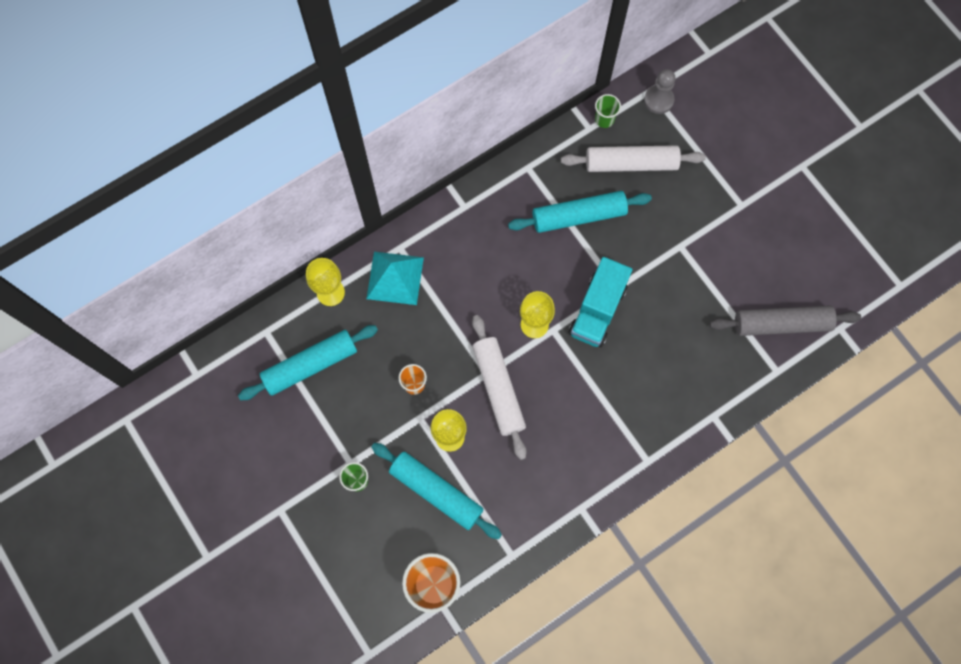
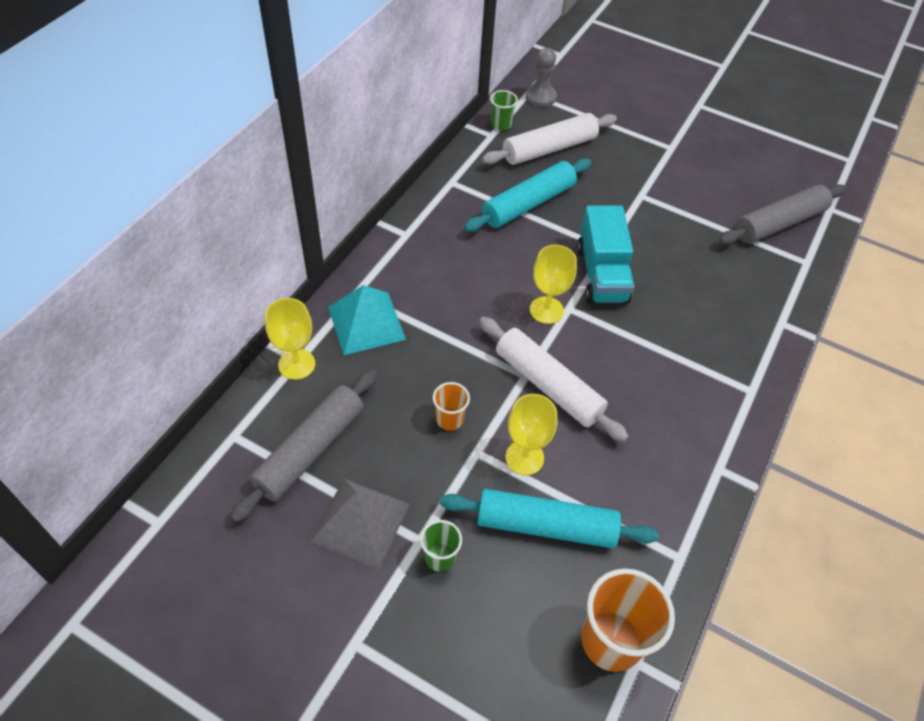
camera: 30 degrees left, 20 degrees down
(310, 365) = (310, 449): turquoise rolling pin -> grey rolling pin
(319, 433) = (361, 522): none -> grey pyramid

